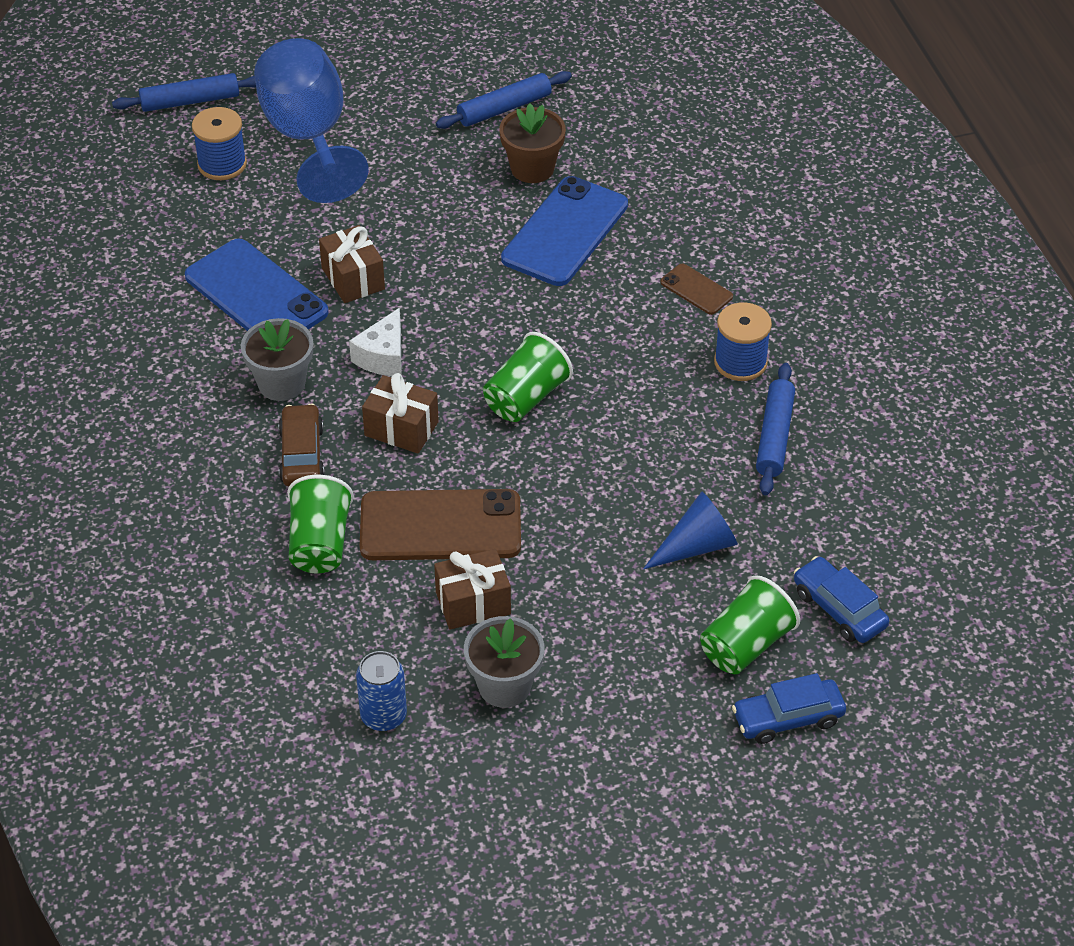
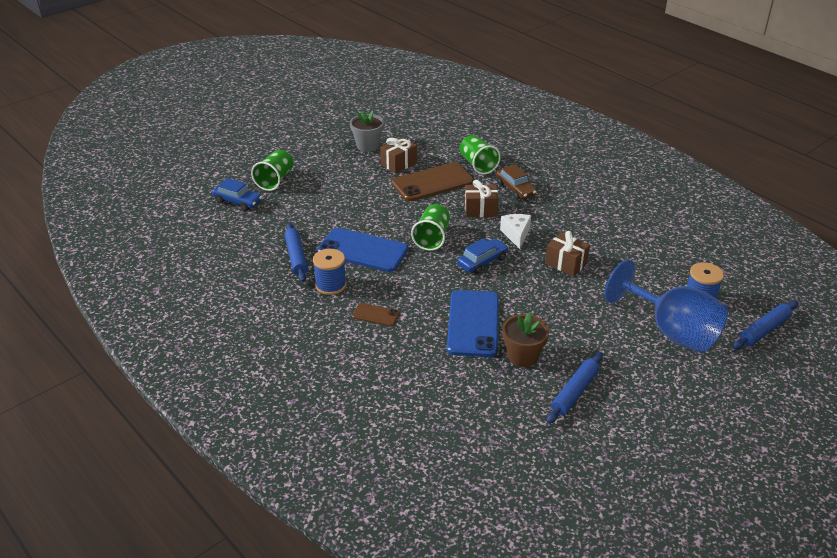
camera: 155 degrees right, 10 degrees down
(256, 294) = (605, 242): blue phone -> blue phone (362, 250)
(281, 383) = (552, 211): grey flower pot -> none
(383, 716) = (407, 128): blue can -> none
(697, 546) = (313, 206): blue cone -> none
(788, 718) = (247, 164): blue car -> blue car (482, 261)

